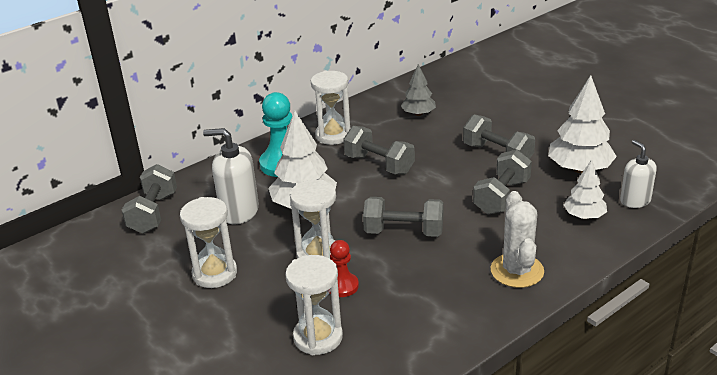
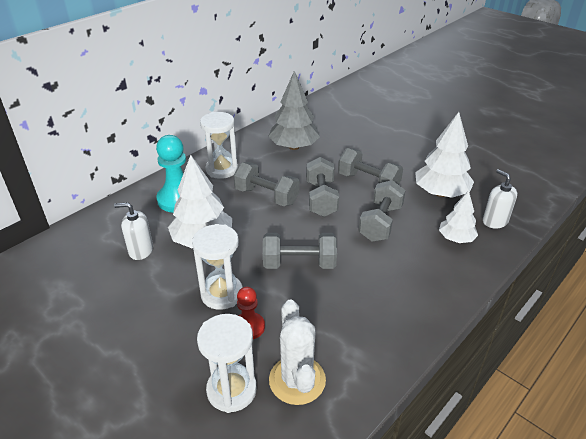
camera: 10 degrees left, 5 degrees up
(153, 213) = (56, 257): grey dumbbell -> grey dumbbell (321, 199)
(215, 274) = (120, 321): white hourglass -> none
(239, 211) = (140, 250): white soap dispenser -> white soap dispenser, size x0.66
(418, 114) = (294, 147): grey tree -> grey tree, size x1.68
(517, 271) = (410, 299): white cactus -> white cactus (297, 380)

